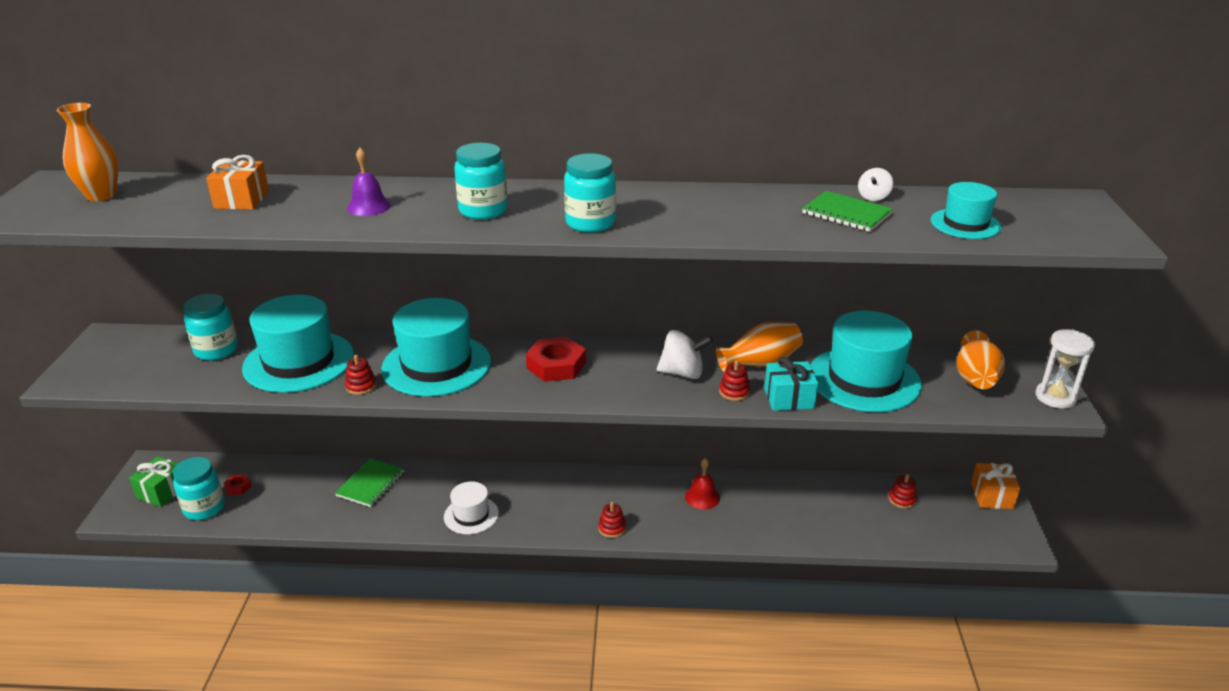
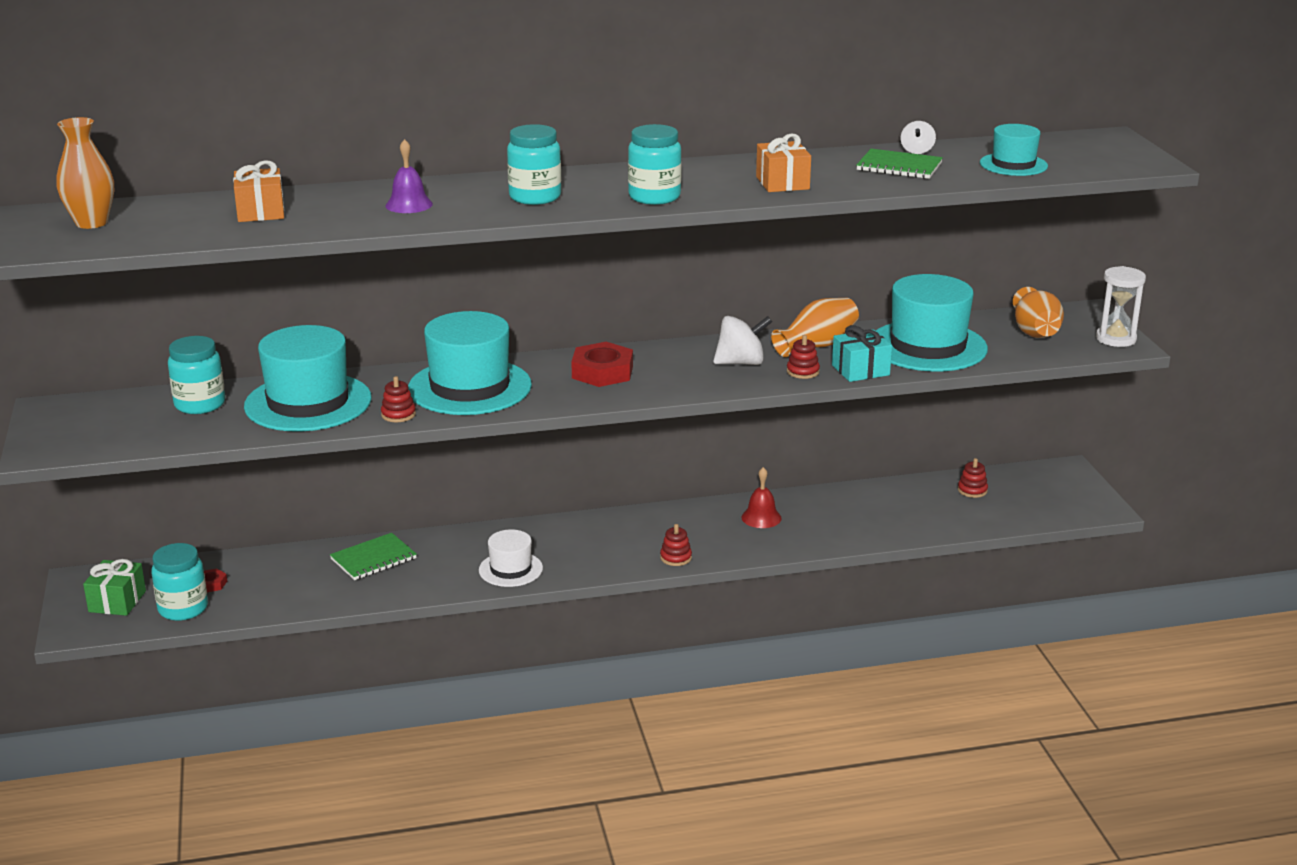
camera: 15 degrees left, 5 degrees down
(370, 484) = (373, 559): green notebook -> green notebook turned 45 degrees clockwise
(992, 496) = (1062, 475): orange gift -> orange gift (782, 183)

